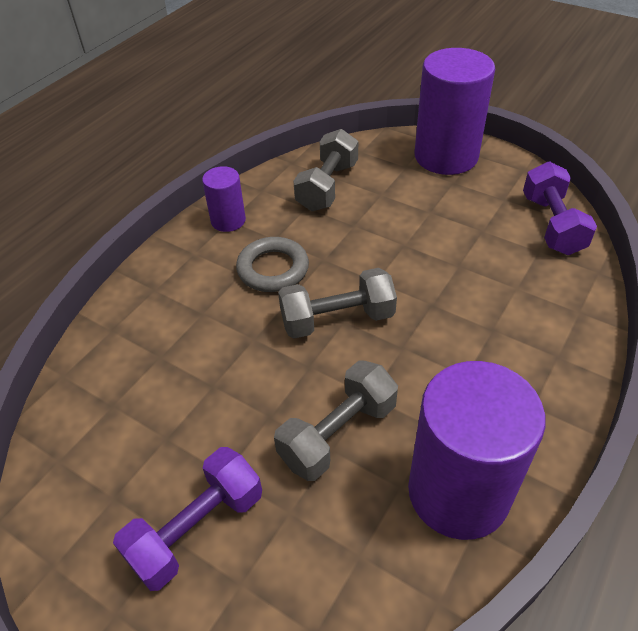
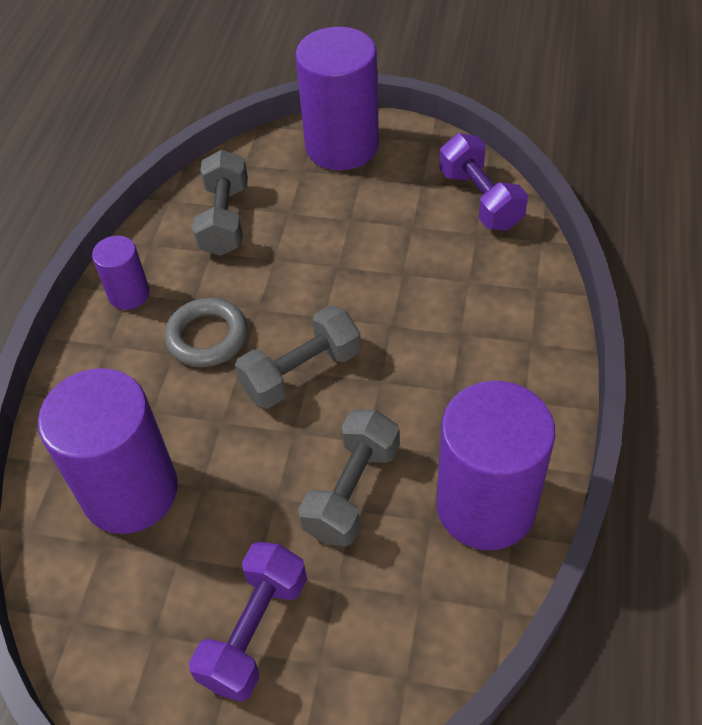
camera: 20 degrees left, 5 degrees up
(154, 370) = (130, 491): none -> purple cylinder

